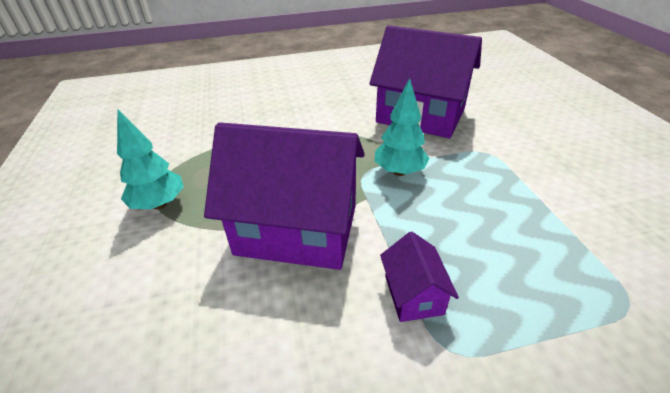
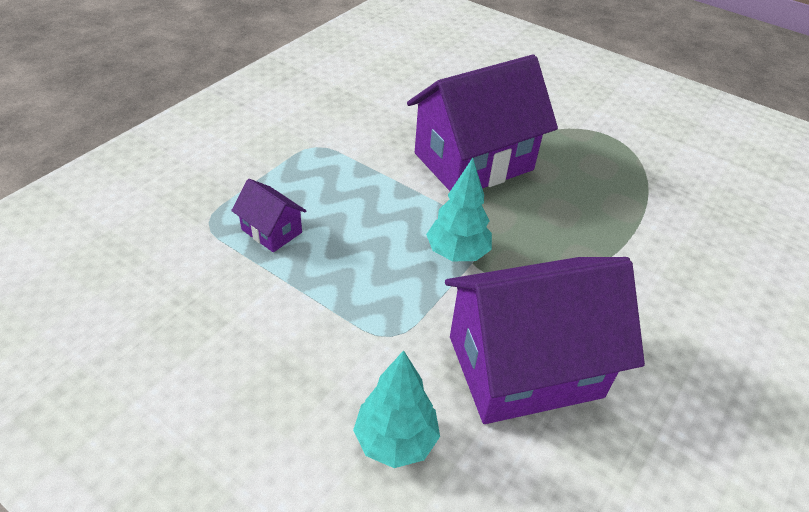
camera: 135 degrees right, 5 degrees up
(159, 204) = (588, 131): turquoise tree -> turquoise tree (395, 440)
(413, 294) = (356, 162): purple house -> purple house (272, 231)

